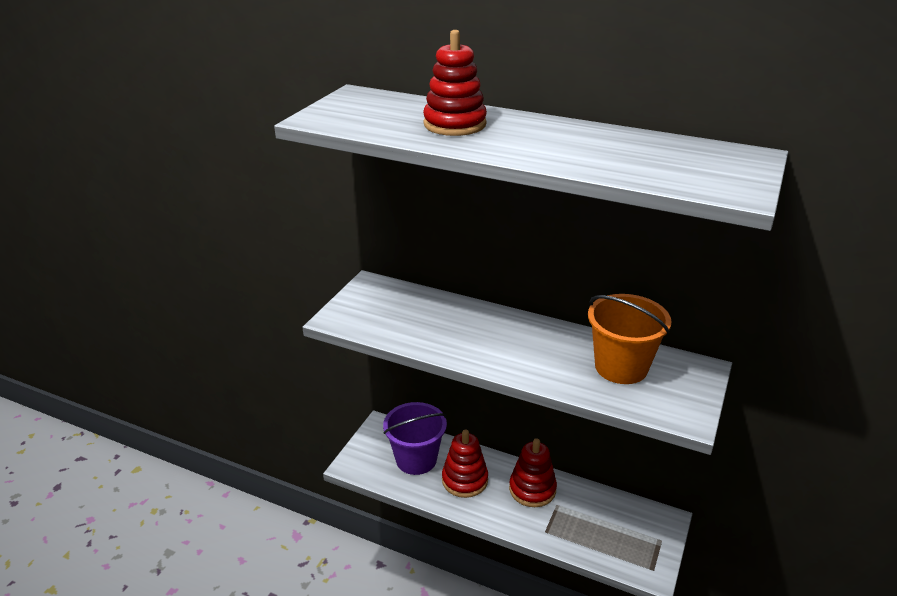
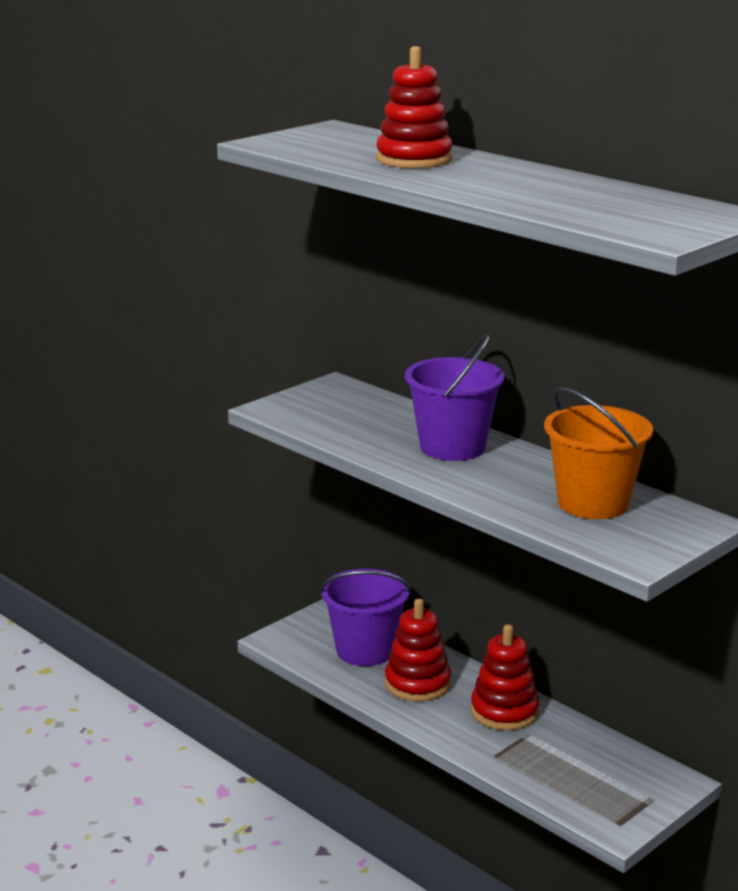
camera: 20 degrees right, 10 degrees down
(490, 331) = (452, 447): none -> purple bucket

